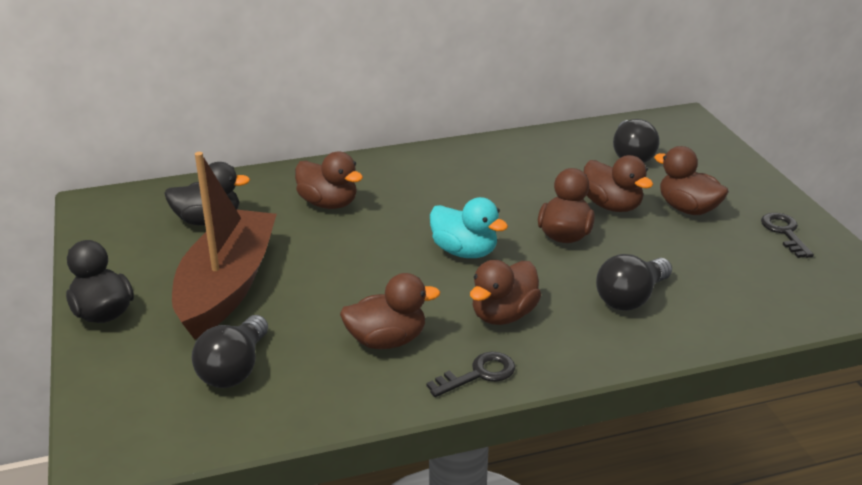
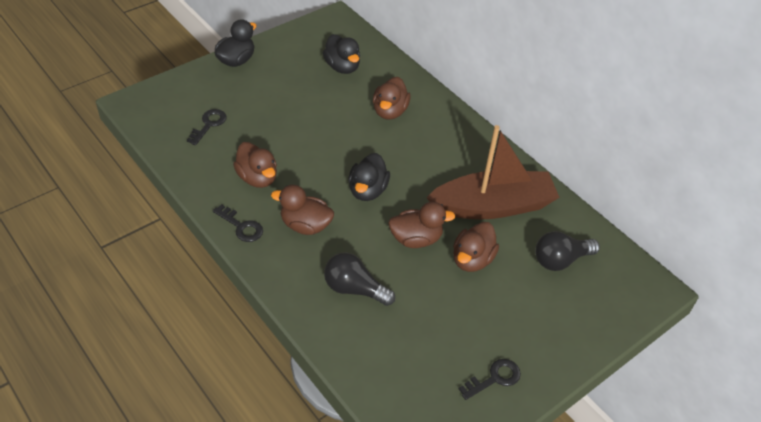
camera: 65 degrees right, 15 degrees up
(227, 286) = (280, 97): brown boat -> brown boat (493, 206)
(234, 369) = (209, 125): black light bulb -> black key
(464, 252) = (367, 191): turquoise duck -> black duck
(687, 209) = (495, 308): brown duck -> none

